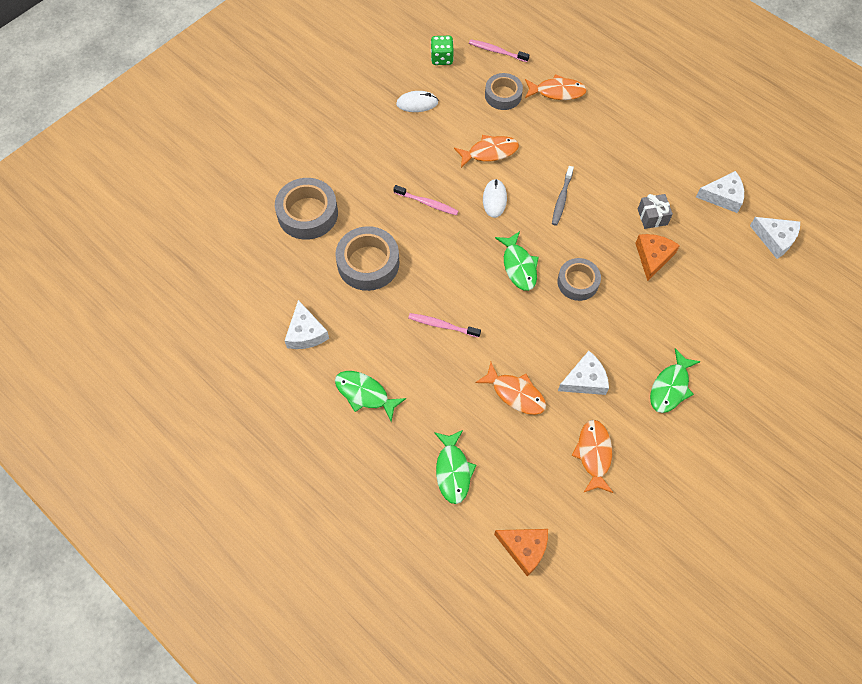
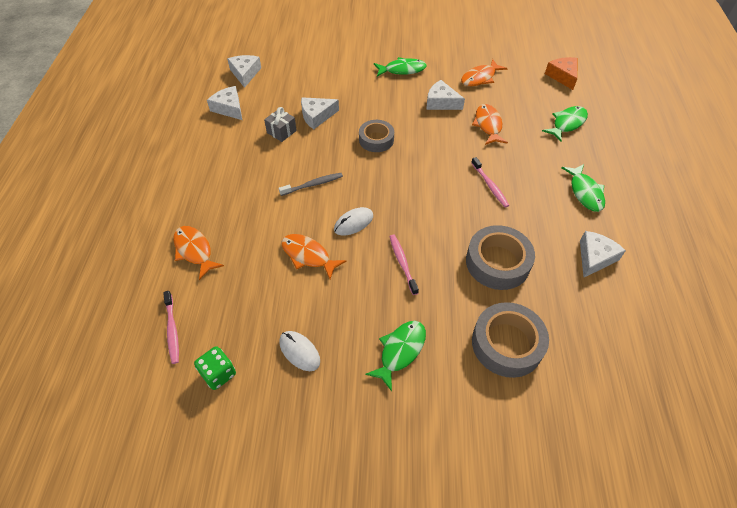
camera: 130 degrees left, 10 degrees down
(503, 95) = (231, 287): grey tape -> none
(518, 266) = (397, 175): green fish -> green fish (400, 351)
(653, 257) = (316, 116): orange cheese -> white cheese

